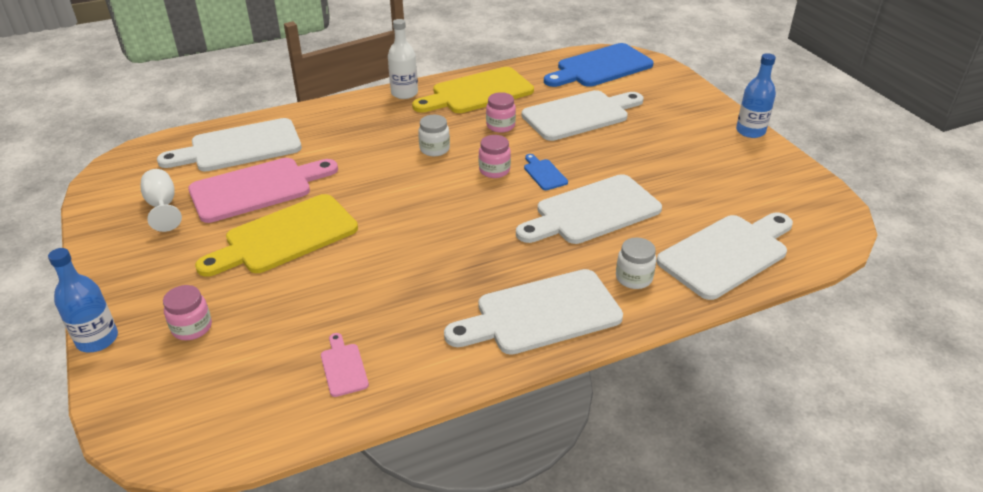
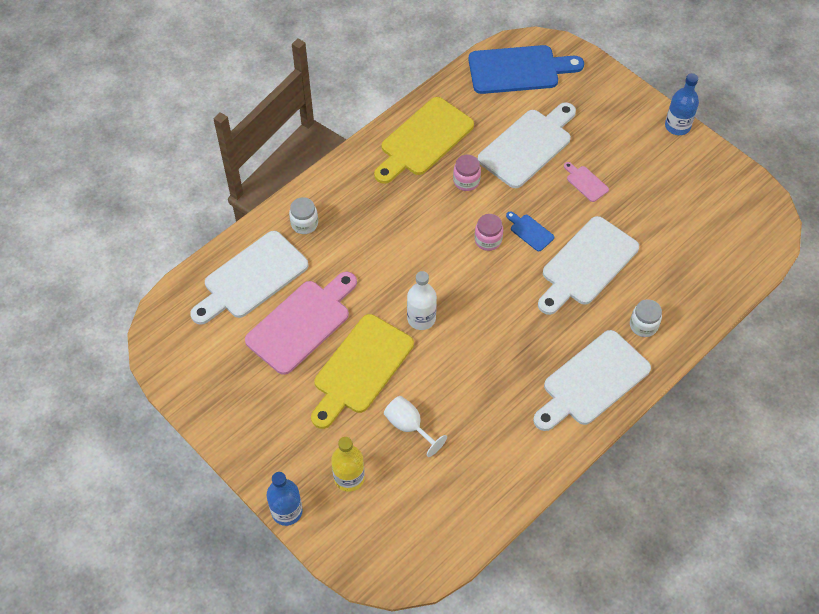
camera: 20 degrees left, 20 degrees up
(163, 206) = (236, 368): white goblet -> white goblet (409, 426)
(192, 328) = (349, 478): pink jar -> yellow bottle
(343, 367) = (479, 474): pink cutting board -> pink cutting board (585, 182)
(404, 93) = (357, 160): white bottle -> white bottle (421, 318)
(434, 149) = (424, 229): white jar -> white jar (304, 224)
(600, 67) = (518, 70): blue cutting board -> blue cutting board turned 135 degrees counterclockwise
(727, 254) = (701, 279): white cutting board -> none

